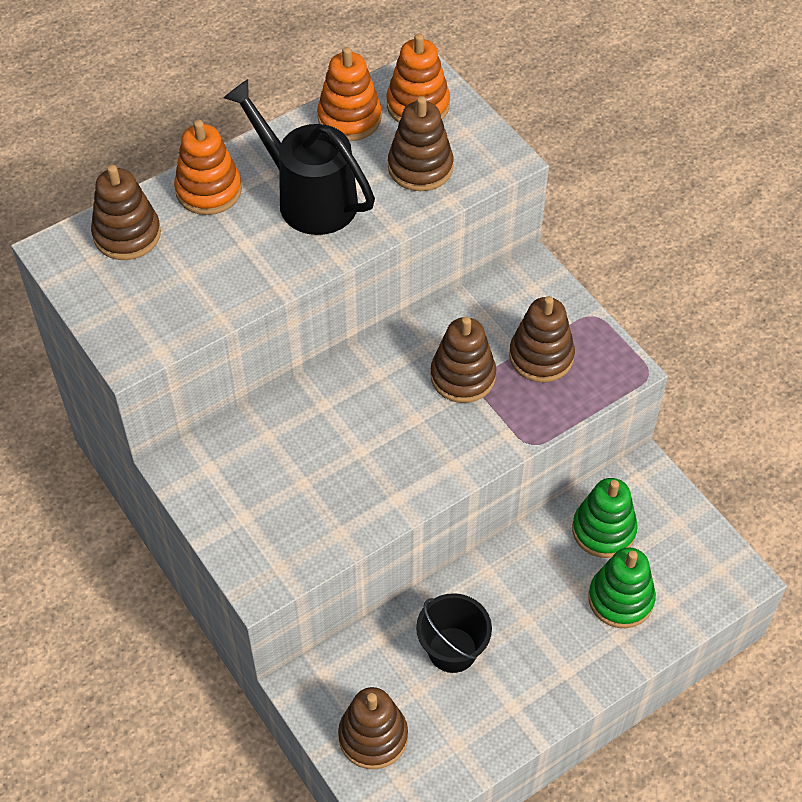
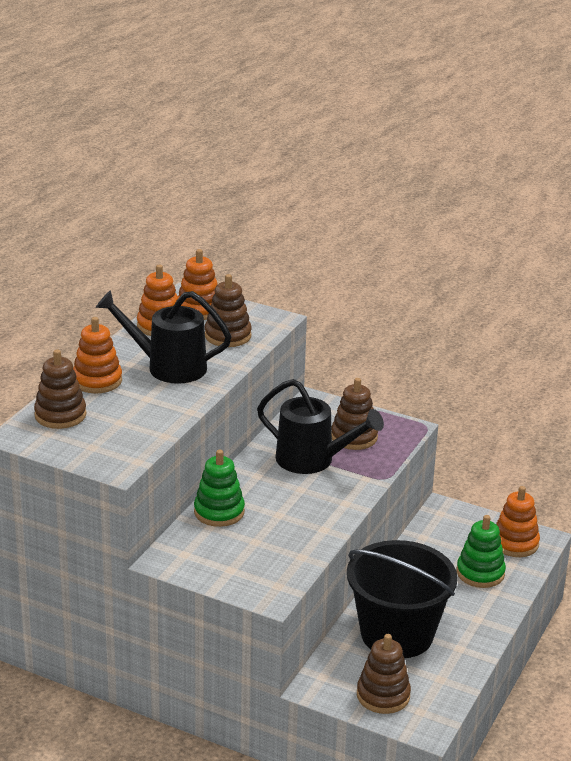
camera: 30 degrees left, 25 degrees down
(452, 650) = (397, 634): black bucket -> black bucket, size x1.93
(463, 376) = (313, 460): brown stacking toy -> black watering can
(603, 530) = (441, 544): green stacking toy -> green stacking toy (219, 512)
(699, 569) = (515, 543): none -> orange stacking toy

